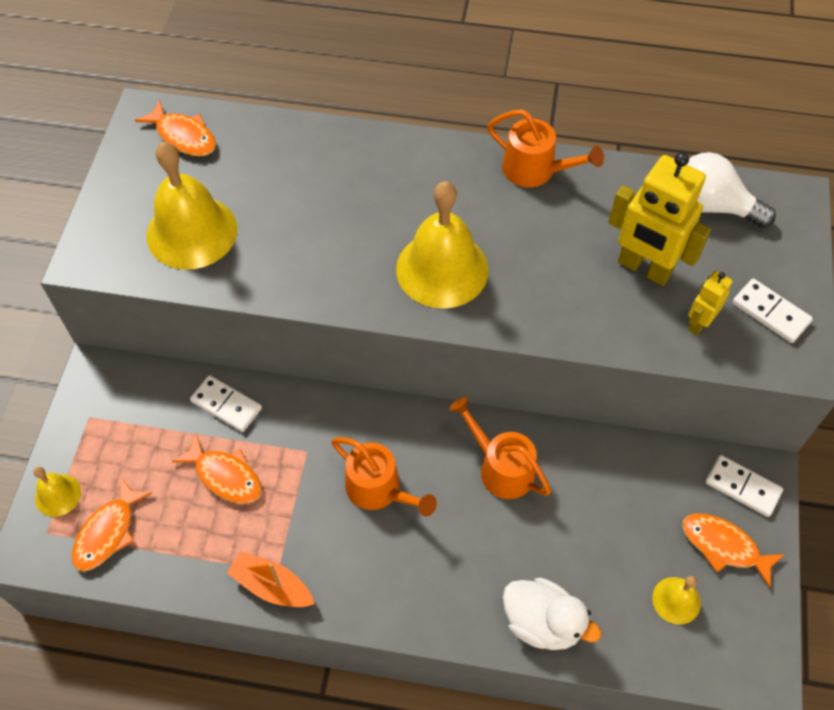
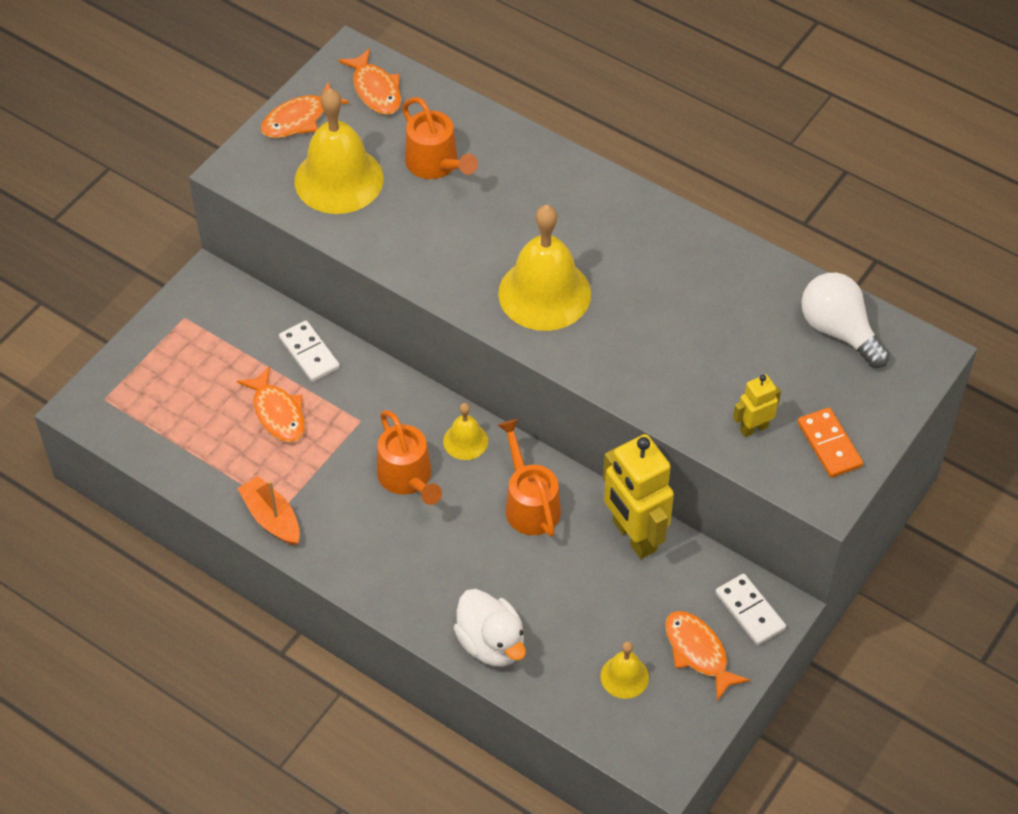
camera: 25 degrees right, 5 degrees down
(58, 495) = (127, 372): yellow bell -> yellow bell (465, 441)
(108, 532) = (155, 419): orange fish -> orange fish (299, 119)
(536, 170) = (687, 237): orange watering can -> orange watering can (436, 165)
(644, 268) = (734, 362): yellow robot -> yellow robot (634, 536)
(770, 313) = (829, 445): white domino -> orange domino

